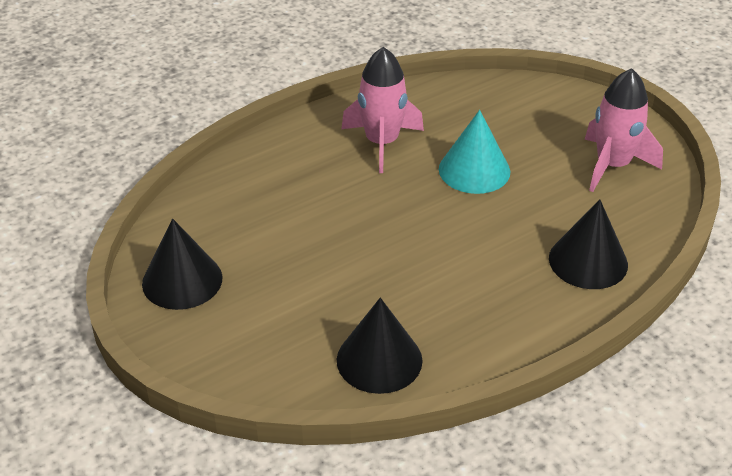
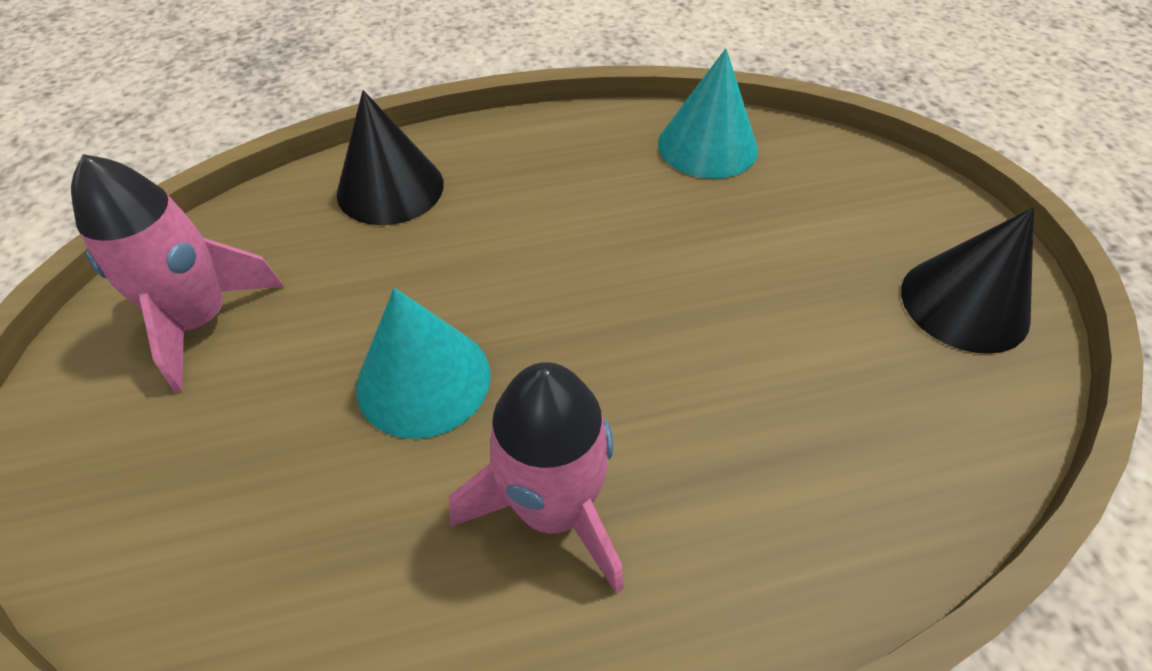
camera: 160 degrees left, 10 degrees up
(379, 360) = (707, 146): black cone -> turquoise cone

